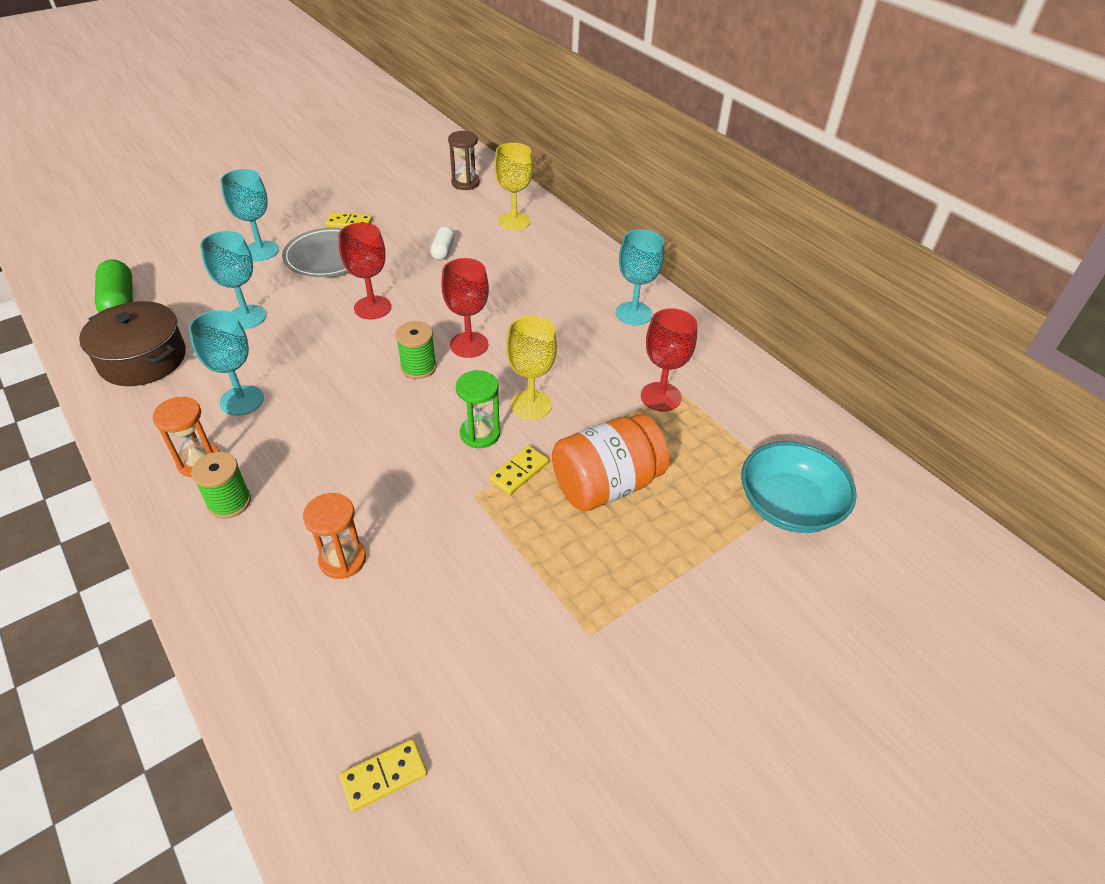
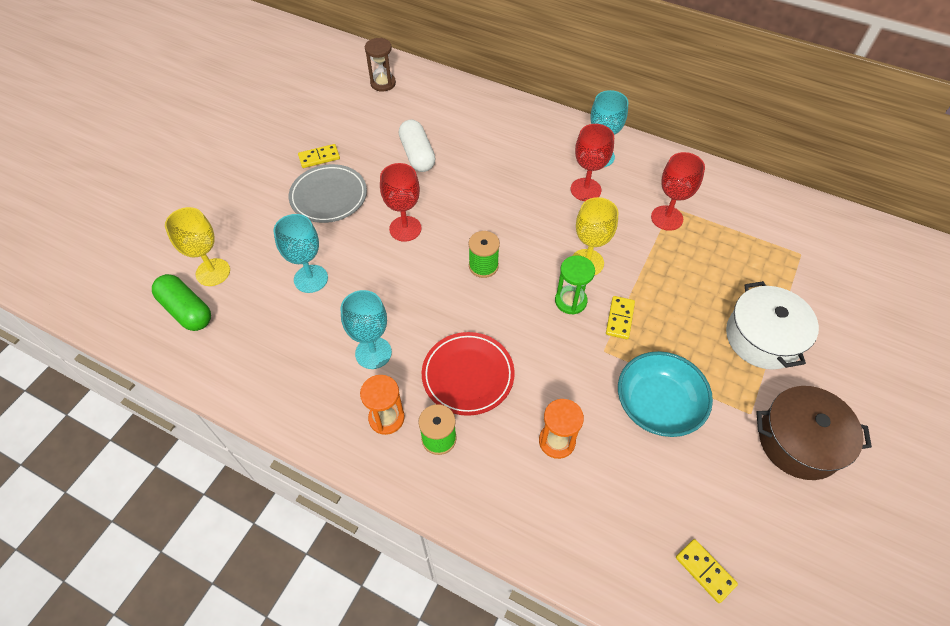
camera: 25 degrees left, 10 degrees up
(142, 359) = (258, 353): brown pot -> brown pot (799, 441)
(261, 251) = (267, 212): turquoise goblet -> none
(311, 458) = (468, 375): none -> red plate
(384, 776) = (705, 571): yellow domino -> yellow domino turned 75 degrees counterclockwise
(443, 251) = (417, 155): white capsule -> white capsule, size x1.61
(469, 345) = (504, 231): red goblet -> red goblet (585, 189)
(514, 221) = (451, 106): yellow goblet -> yellow goblet (213, 272)
(606, 485) = (682, 302): orange jar -> none
(675, 561) = (763, 337): none -> white pot
(789, 505) = (799, 265): turquoise bowl -> turquoise bowl (657, 405)

